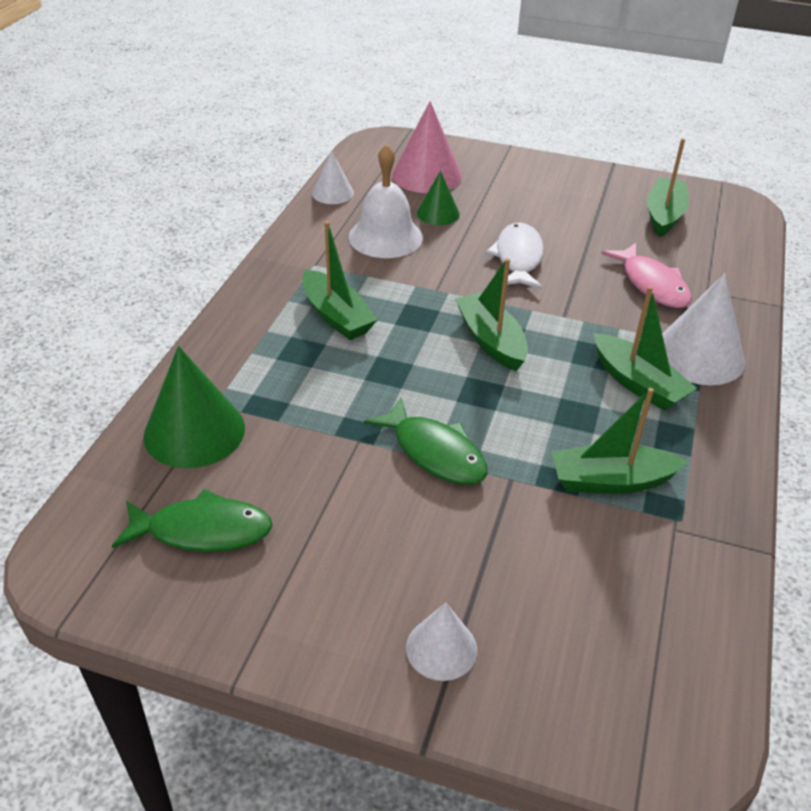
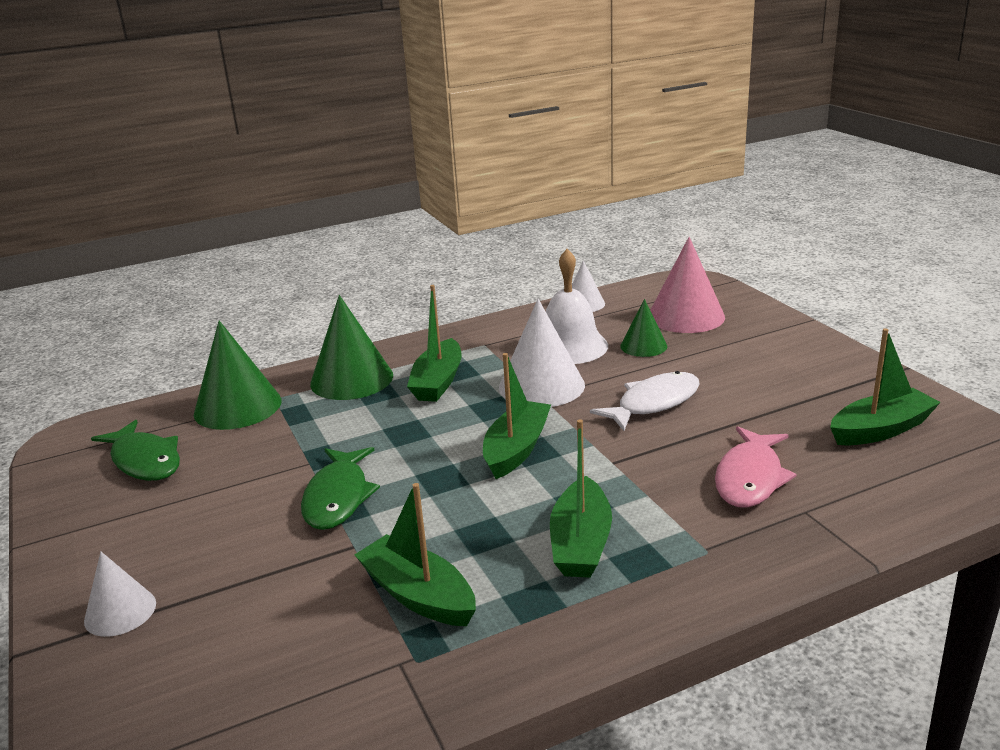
camera: 50 degrees right, 15 degrees down
(256, 350) = (351, 379): none -> green cone
(698, 355) = (686, 555): white cone -> white cone (541, 386)

